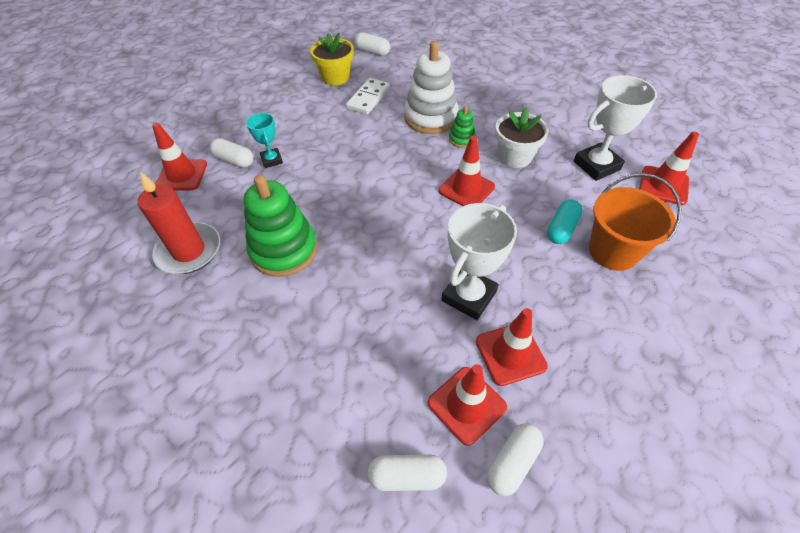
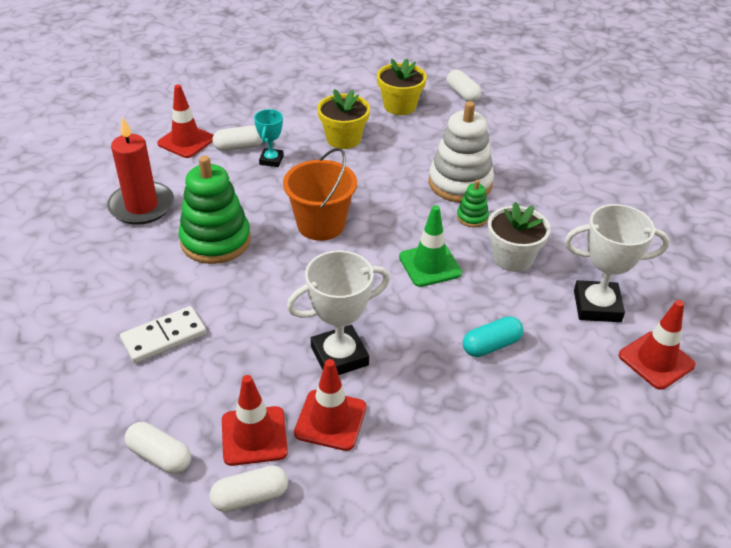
camera: 30 degrees right, 10 degrees down
(234, 160) = (239, 147): white capsule -> white capsule turned 75 degrees counterclockwise
(315, 119) = (343, 139): none -> yellow flower pot
(368, 98) = (414, 139): white domino -> white domino (164, 337)
(466, 189) = (430, 265): red traffic cone -> green traffic cone
(613, 251) = (524, 391): orange bucket -> orange bucket (321, 225)

